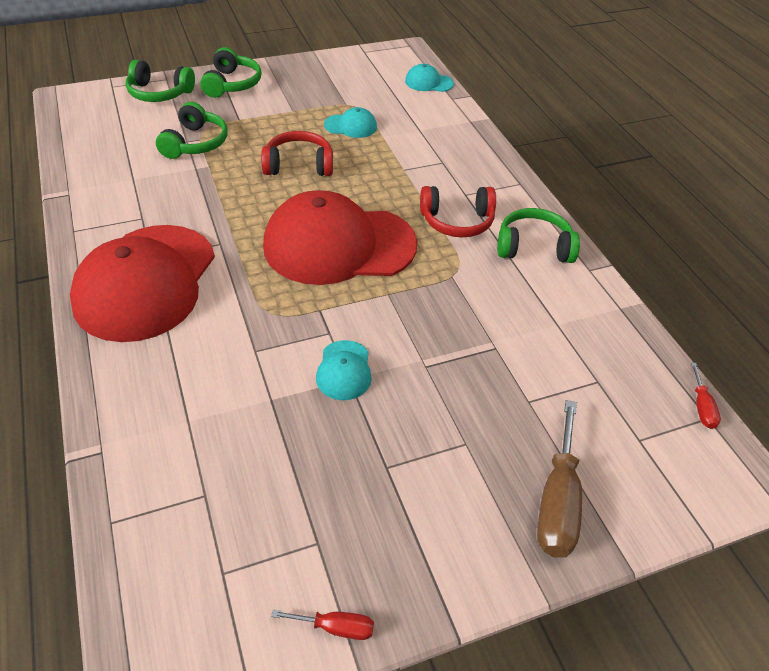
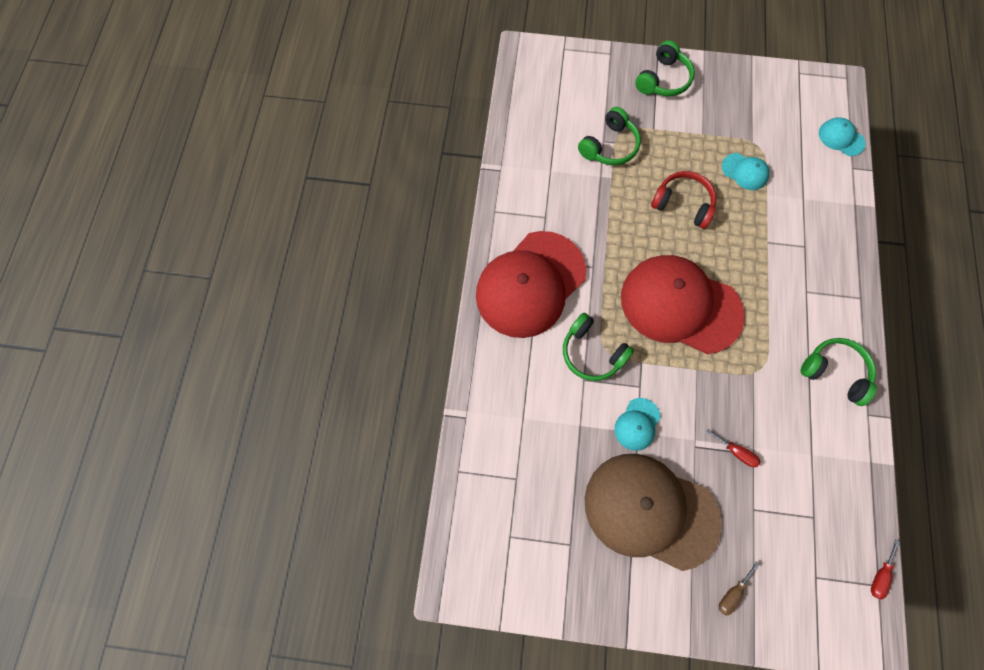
camera: 30 degrees right, 25 degrees up
(159, 93) = (599, 71): green headphones -> green headphones (592, 352)
(335, 627) = (560, 603): red screwdriver -> red screwdriver (736, 452)
(406, 454) = (650, 510): none -> brown cap
(457, 221) = (785, 318): red headphones -> none
(557, 501) = (732, 593): brown screwdriver -> brown screwdriver, size x0.50

